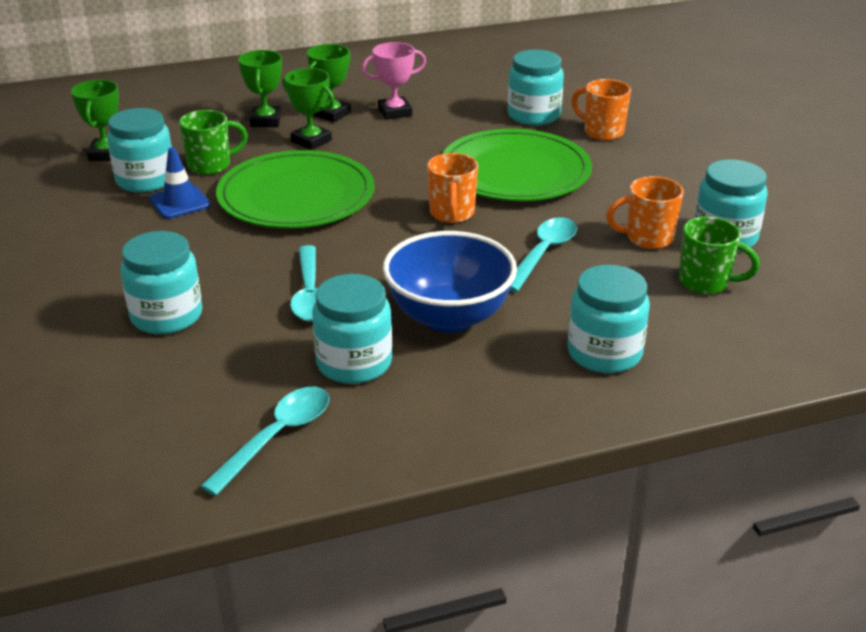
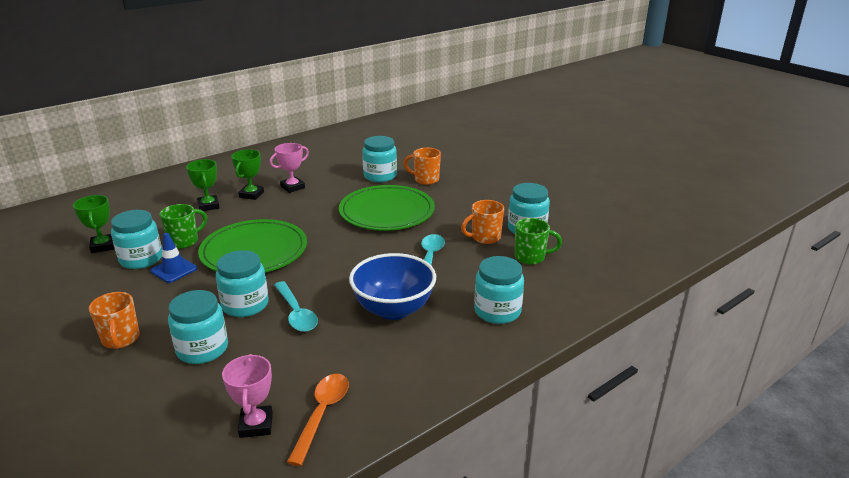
camera: 20 degrees left, 5 degrees down
(186, 429) = (256, 425): none -> pink trophy
(277, 437) = (322, 414): turquoise spoon -> orange spoon
(311, 141) = (246, 214): green trophy -> none
(354, 363) = (348, 352): turquoise jar -> turquoise jar (245, 305)
(452, 214) = (361, 244): orange mug -> orange mug (121, 339)

